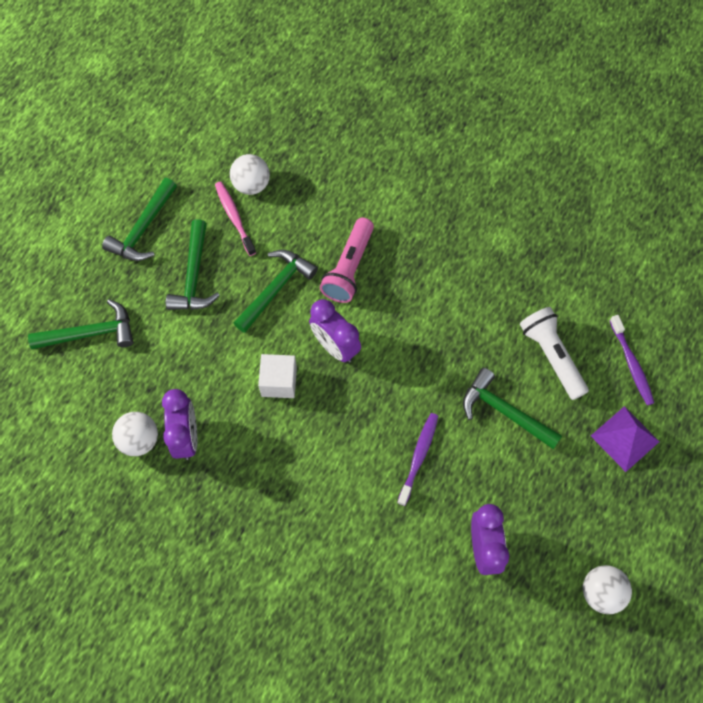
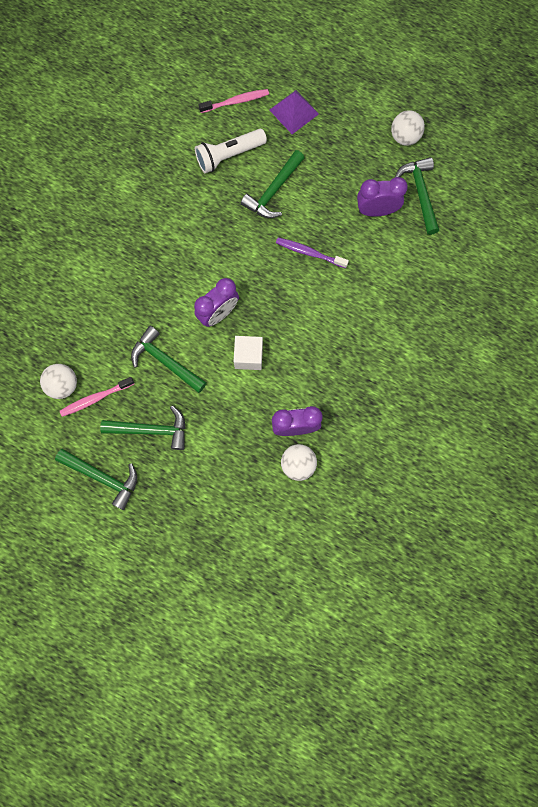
camera: 90 degrees left, 10 degrees up
(91, 333) = (203, 514): green hammer -> green hammer (420, 193)
(349, 268) = (148, 303): pink flashlight -> none
(631, 364) = (236, 101): purple toothbrush -> pink toothbrush

